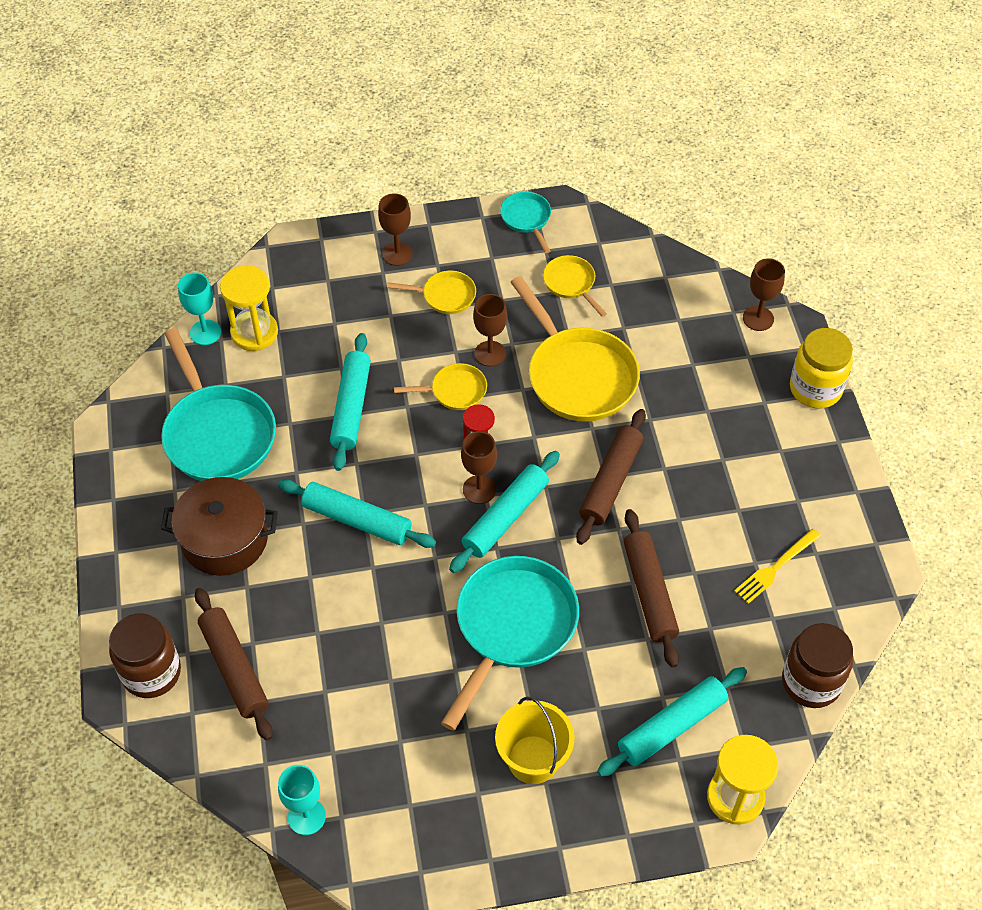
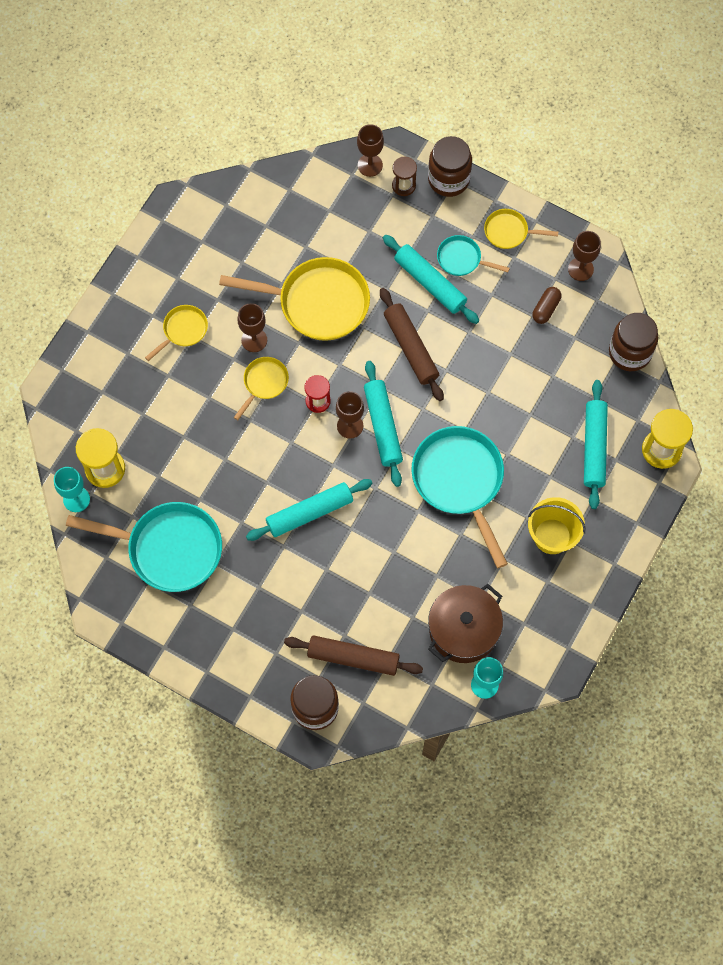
camera: 50 degrees left, 15 degrees up
(224, 539) = (255, 600): brown pot -> brown pot (463, 629)
(351, 407) = (221, 454): turquoise rolling pin -> turquoise rolling pin (430, 283)
(397, 254) = (120, 332): brown goblet -> brown goblet (580, 269)
(527, 219) = (165, 231): turquoise pan -> turquoise pan (462, 259)
(571, 283) = (243, 248): yellow pan -> yellow pan (509, 232)
(649, 592) = (502, 388): brown rolling pin -> none
(768, 358) = (403, 185): none -> brown hourglass
(775, 568) = (546, 309): yellow fork -> brown capsule
(815, 389) = (448, 179): yellow jar -> brown jar

